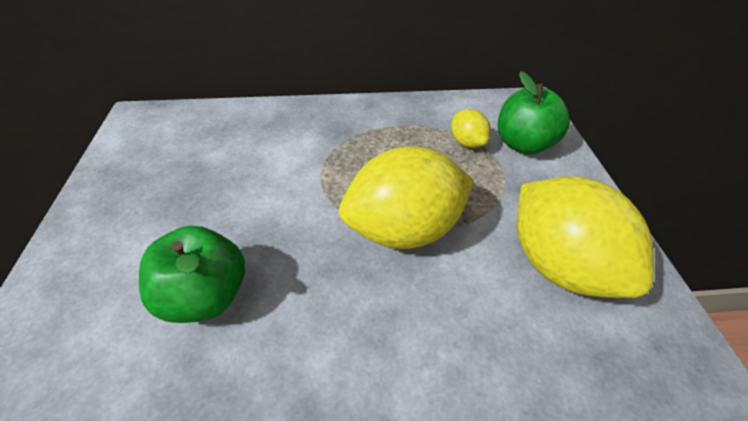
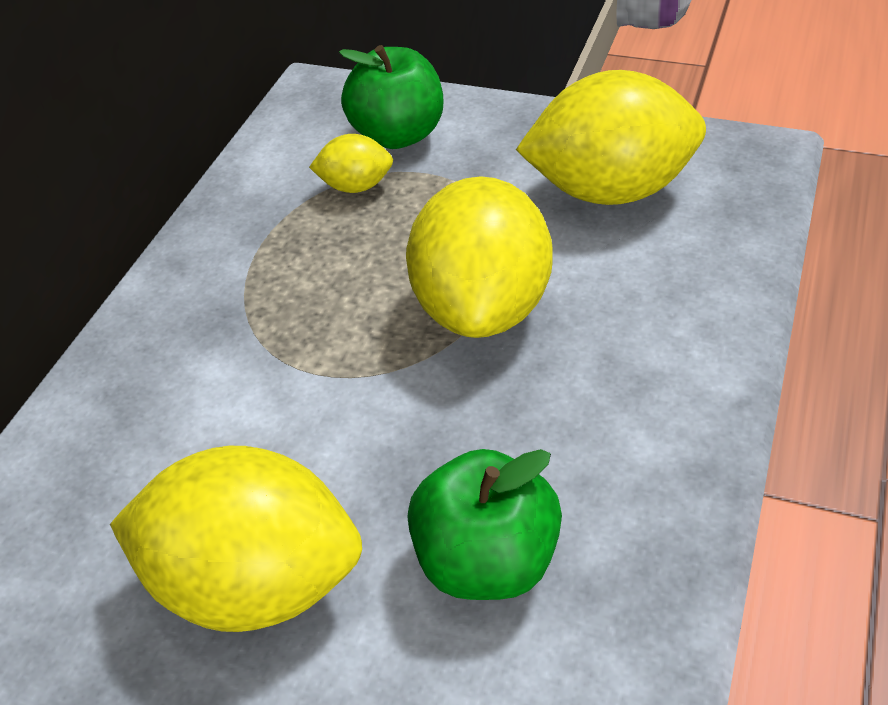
camera: 60 degrees left, 0 degrees up
(179, 203) = (256, 582): none -> yellow lemon

